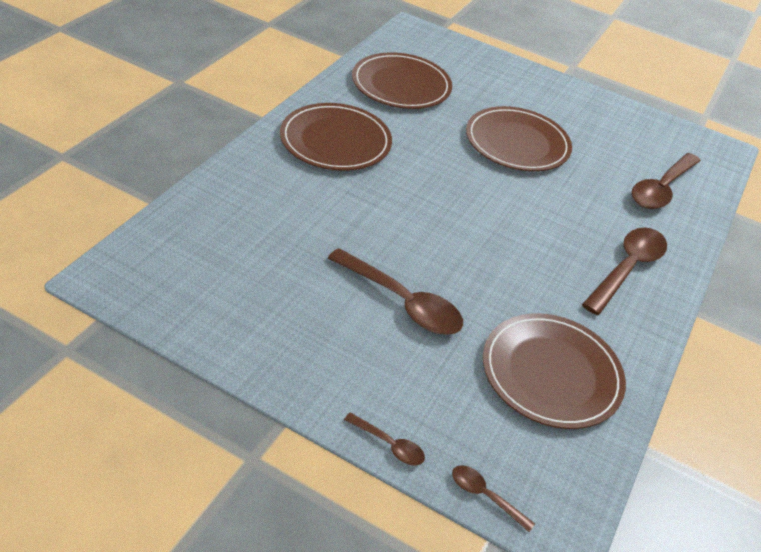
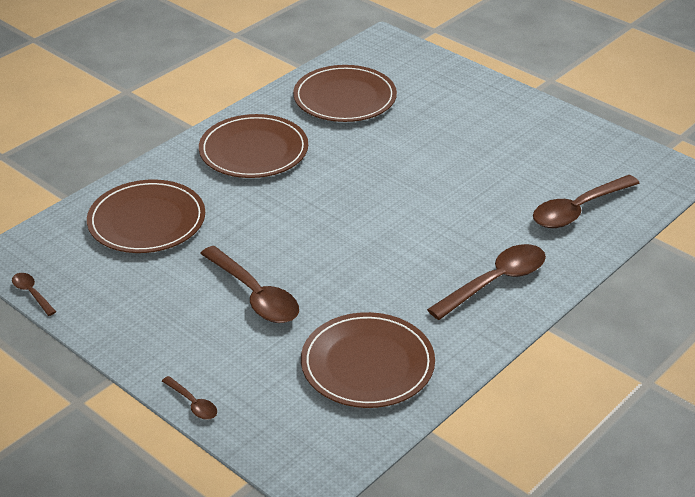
camera: 20 degrees right, 5 degrees down
(485, 496) = (258, 449): brown spoon -> brown spoon (31, 293)
(517, 143) = (441, 158): brown plate -> brown plate (147, 221)

